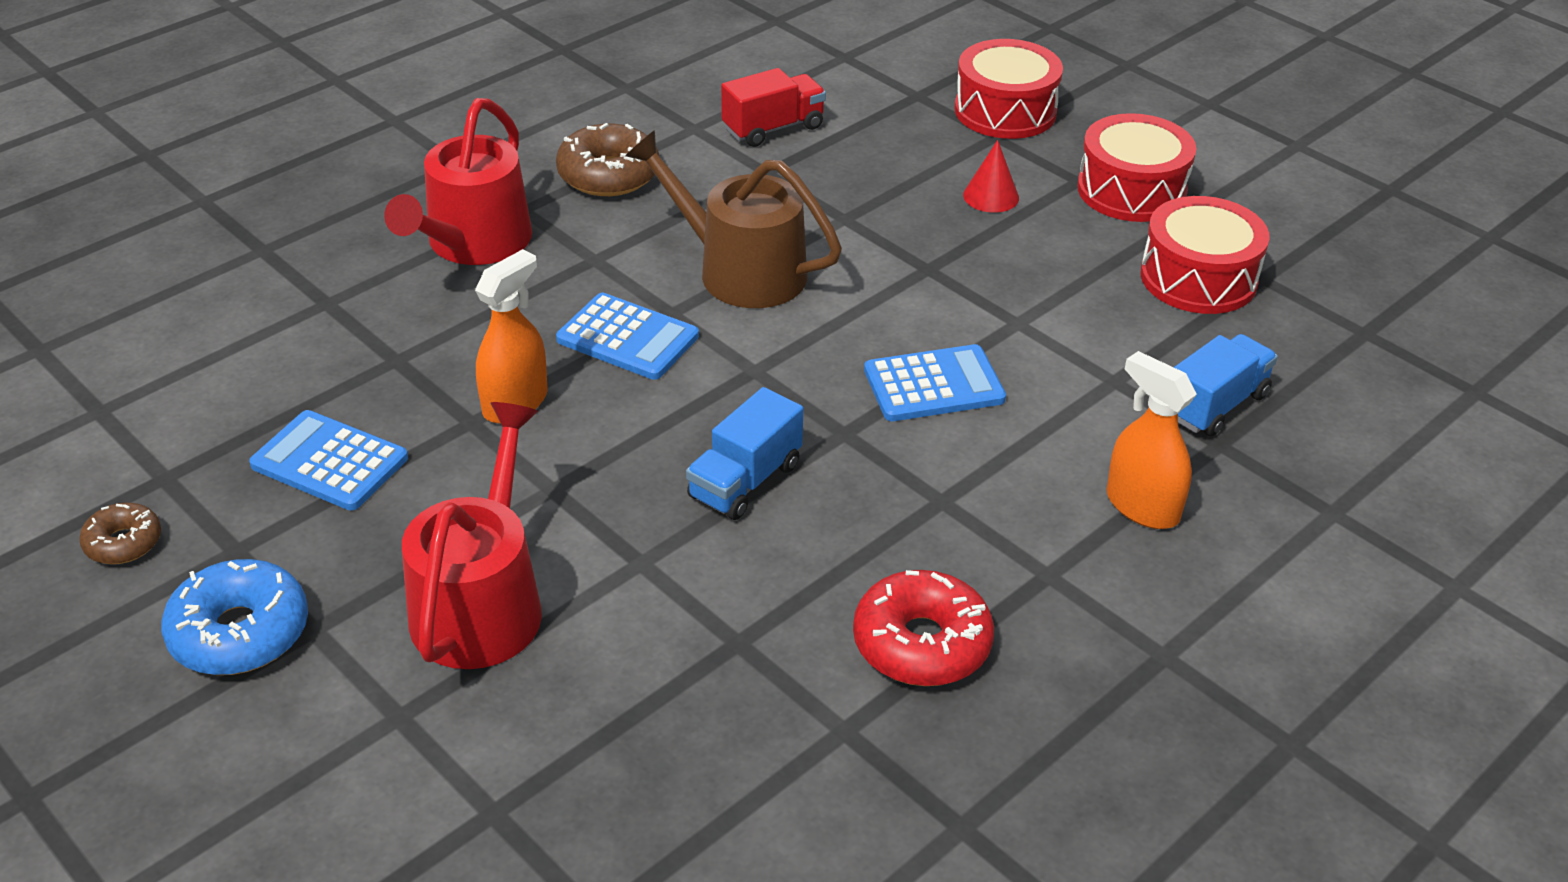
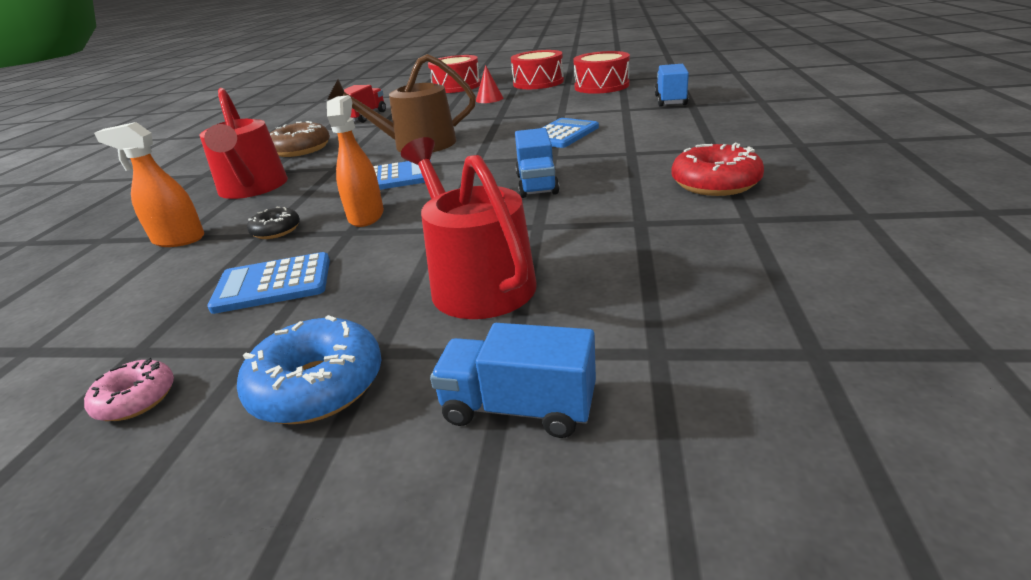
camera: 35 degrees left, 10 degrees down
(123, 543) = (136, 399): brown donut -> pink donut
(334, 775) = (518, 408): none -> blue truck
(414, 362) = (276, 230): none -> black donut
(1142, 506) = (703, 124): orange spray bottle -> orange spray bottle (178, 239)

